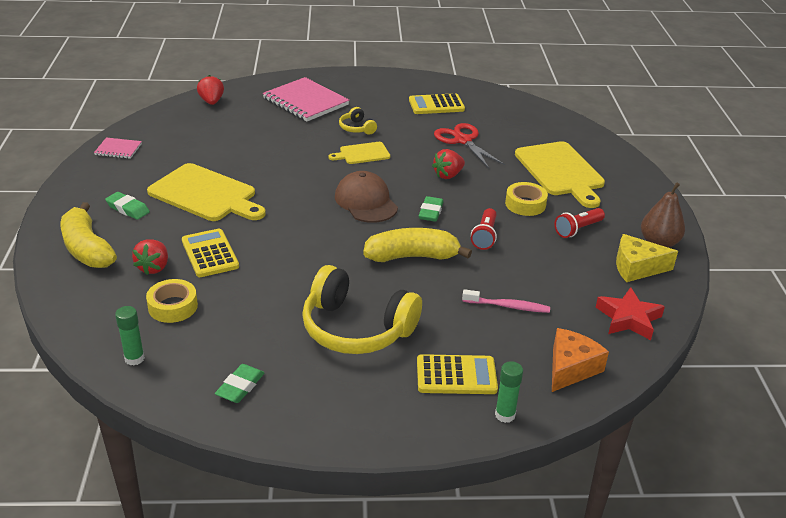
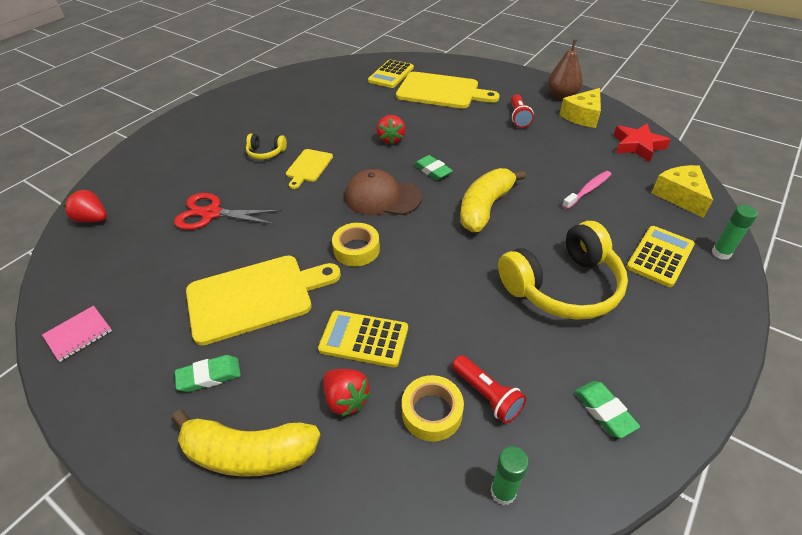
camera: 50 degrees left, 10 degrees up
(305, 102) = (183, 161): pink notebook -> none
(436, 105) = (287, 100): yellow calculator -> yellow calculator (391, 74)
(462, 140) = (352, 111): red scissors -> red scissors (211, 214)
(485, 236) = (490, 160): red flashlight -> red flashlight (487, 395)
(525, 204) = (466, 124): yellow tape -> yellow tape (356, 249)
(570, 368) = (680, 196): orange cheese -> yellow cheese

